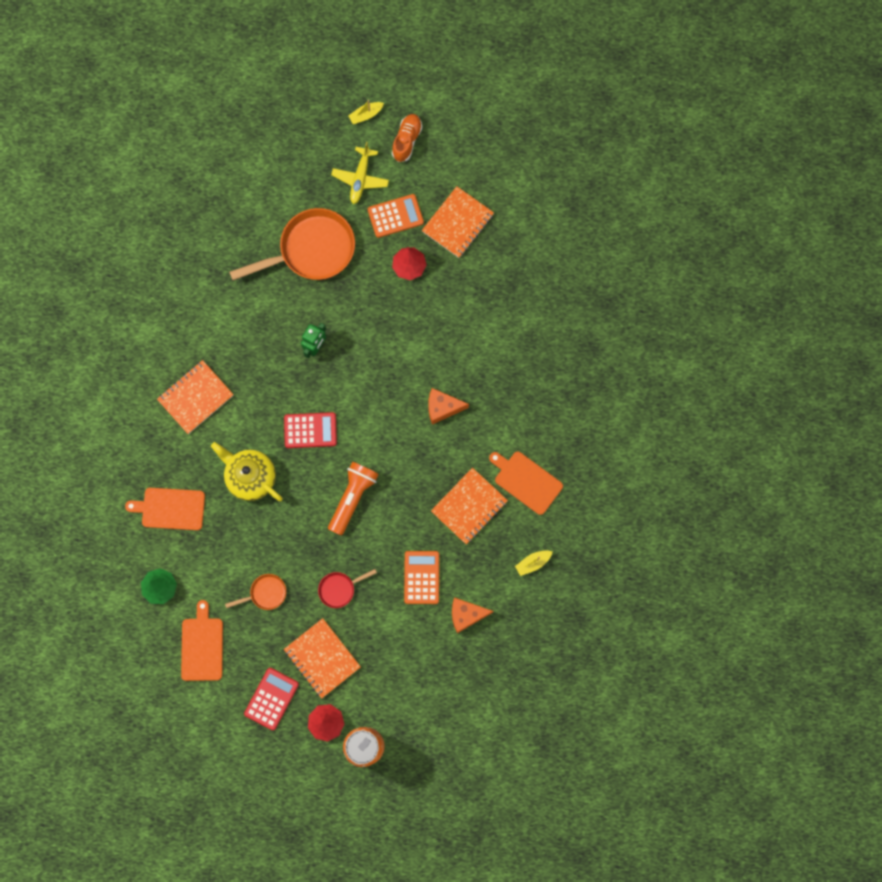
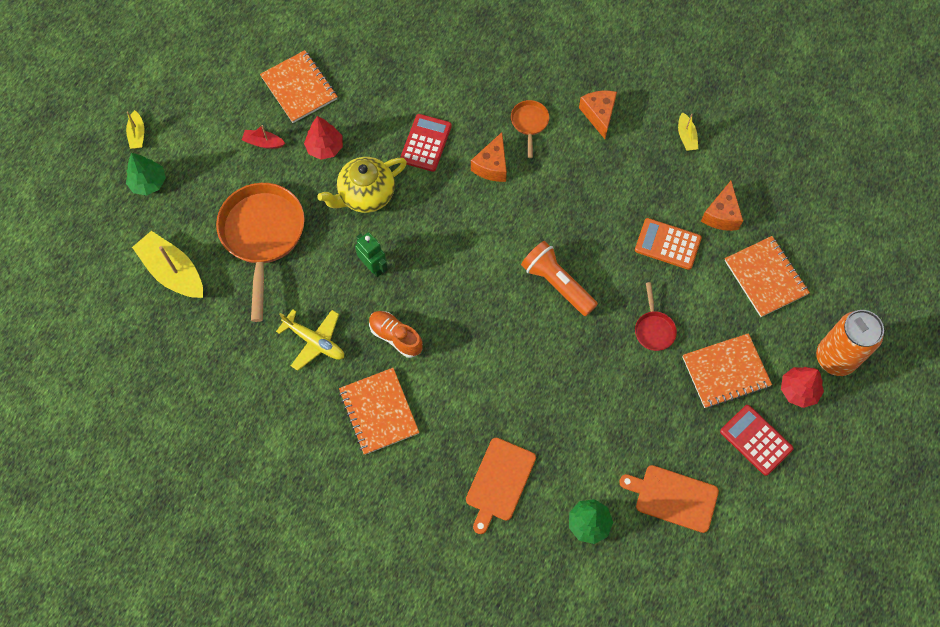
camera: 70 degrees left, 10 degrees down
(251, 477) = (495, 381): yellow teapot -> yellow teapot (366, 195)
(256, 196) = (173, 272): none -> yellow boat
(265, 593) = (634, 408): orange pan -> orange pan (529, 123)
(310, 430) = (465, 302): red calculator -> red calculator (425, 143)
(326, 143) = (148, 183): none -> green tree
(360, 179) = (205, 162): yellow plane -> yellow plane (315, 341)
(395, 216) = (263, 143): orange calculator -> red boat
(407, 141) = (186, 105): orange shoe -> orange shoe (396, 337)
(469, 506) = (607, 175): orange notebook -> orange notebook (765, 277)
(526, 481) = (599, 115): orange cutting board -> orange cheese

